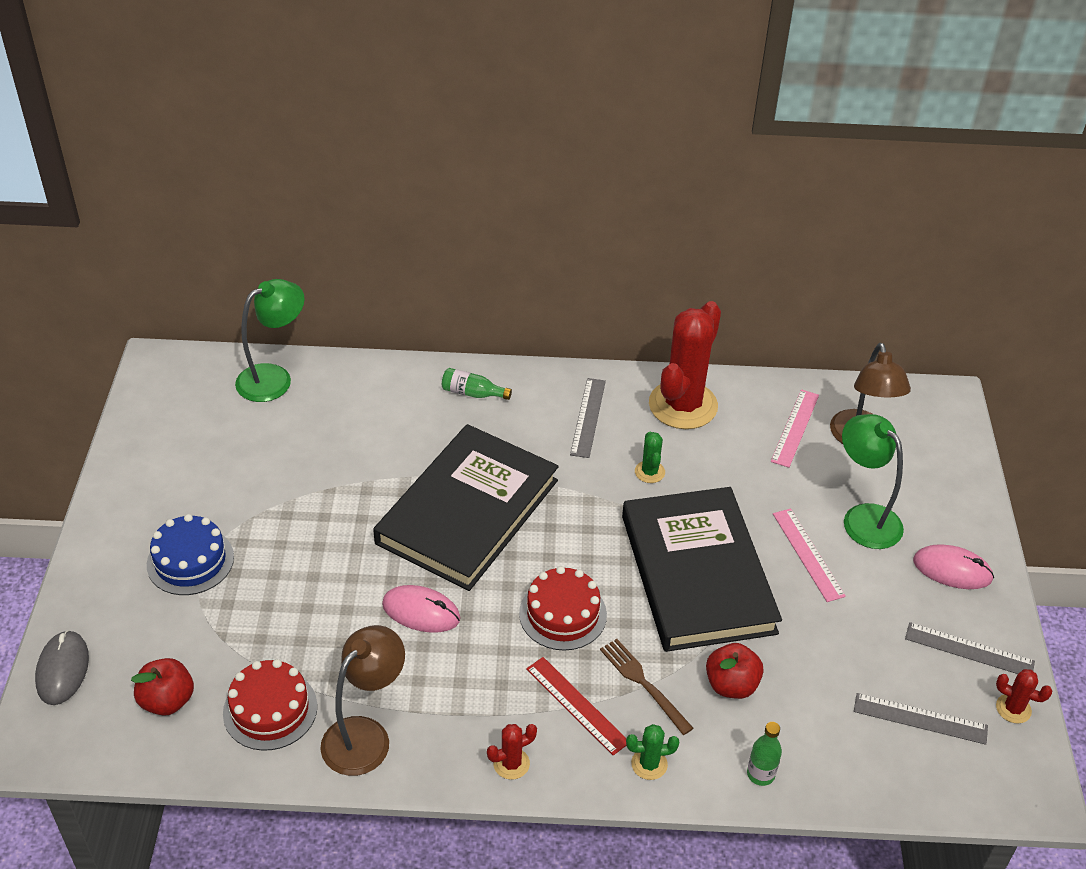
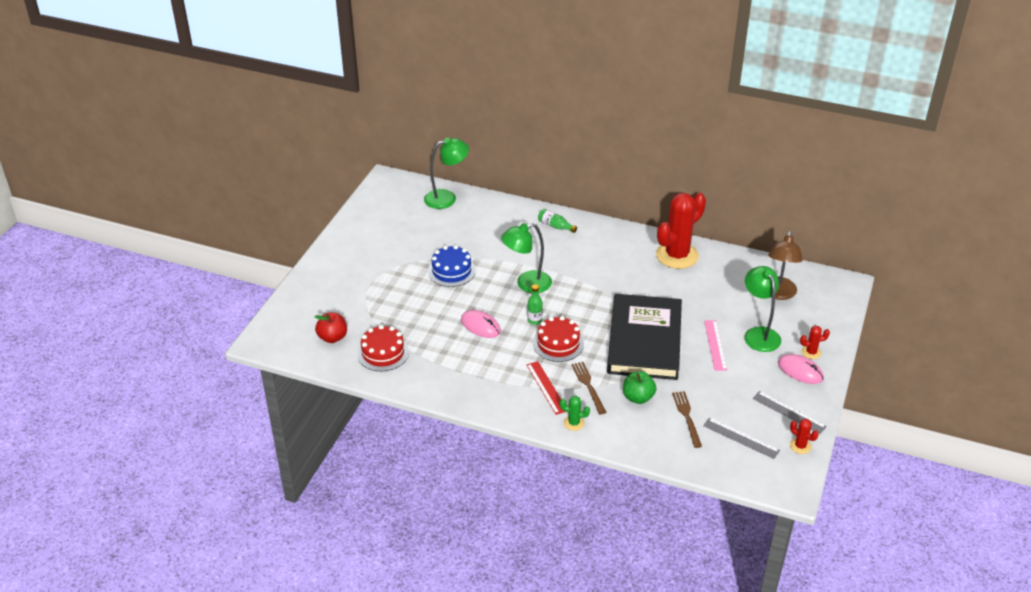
camera: 20 degrees right, 5 degrees down
(62, 669) = (286, 312): grey mouse -> none
(190, 561) = (368, 277): blue cake -> blue cake (451, 271)
(365, 735) = (427, 375): brown lamp -> none
(467, 511) = (527, 284): black book -> green lamp
(511, 763) = (499, 405): red cactus -> red cactus (811, 352)
(588, 417) = (617, 251): grey ruler -> none
(649, 472) = (640, 285): green cactus -> none
(731, 685) = (638, 397): red apple -> green apple
(760, 774) = (634, 442): green bottle -> green bottle (534, 320)
(795, 428) = (740, 280): pink ruler -> none
(821, 700) = (686, 416): none -> brown fork

